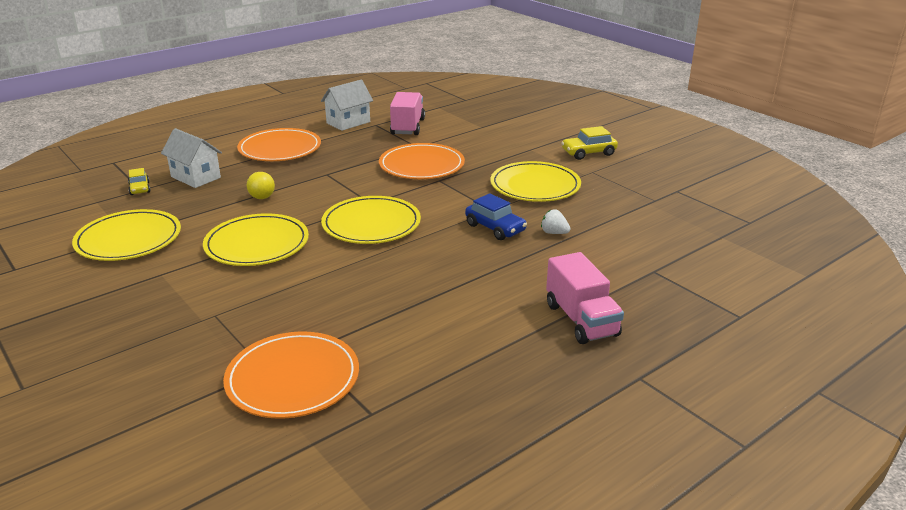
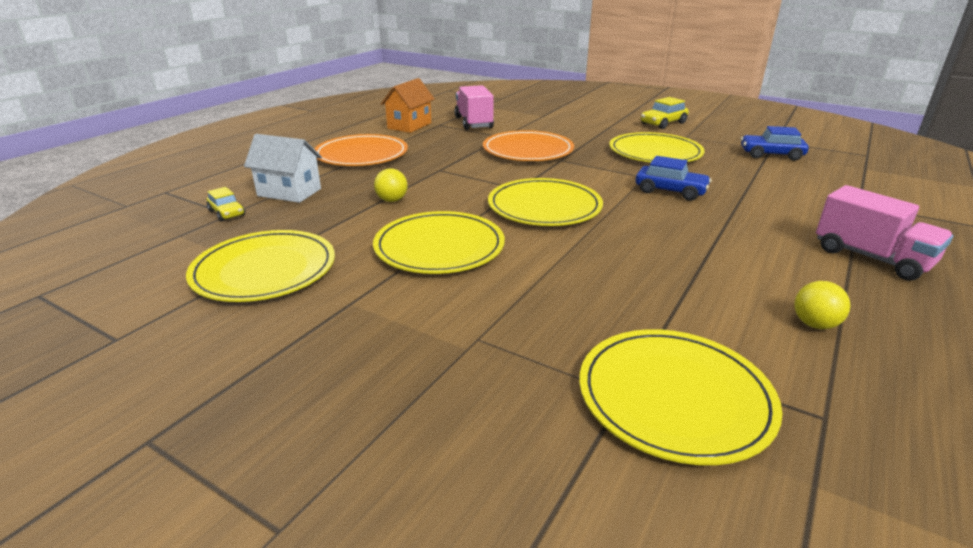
camera: 20 degrees left, 0 degrees up
(293, 379) = (674, 397): orange plate -> yellow plate
(348, 122) = (409, 126): white house -> orange house
(453, 358) = (814, 324): none -> yellow ball
(554, 233) = (728, 187): white strawberry -> none
(646, 206) = (771, 155): none -> blue car

